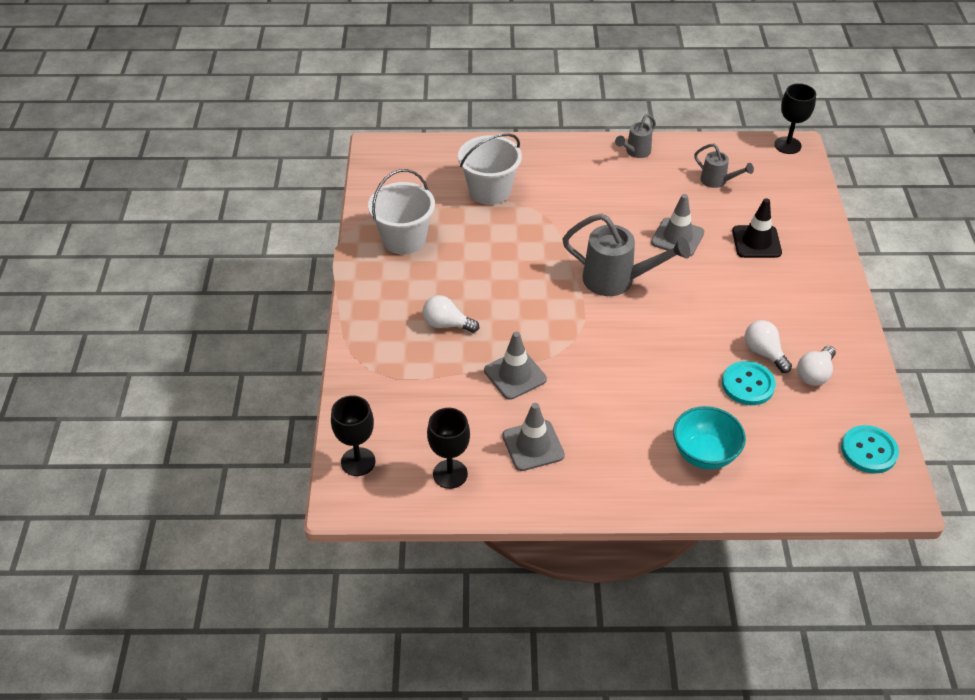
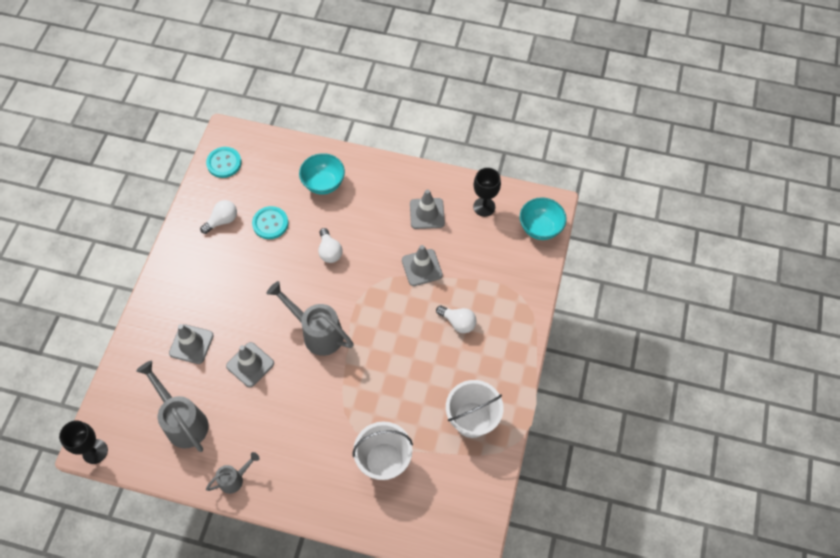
camera: 165 degrees left, 15 degrees up
(358, 462) = (540, 228): black goblet -> turquoise bowl
(717, 181) = (183, 421): grey watering can -> grey watering can, size x1.81
(756, 242) = (191, 344): black traffic cone -> grey traffic cone
(764, 353) = (245, 244): white light bulb -> white light bulb (329, 251)

